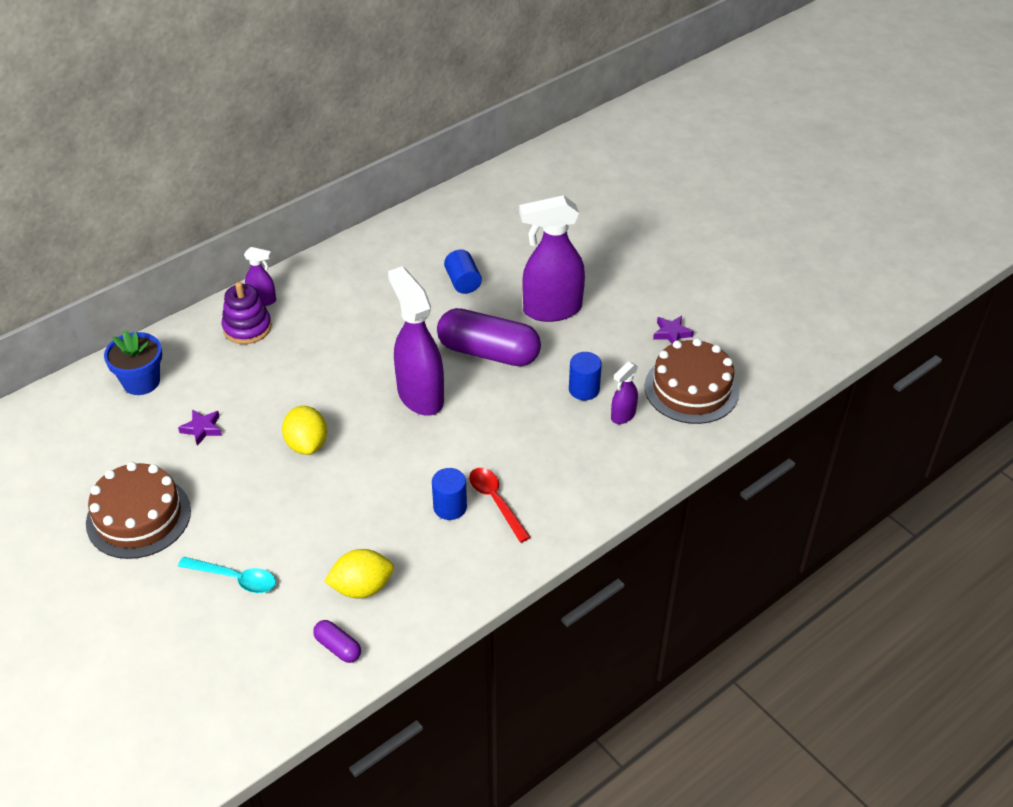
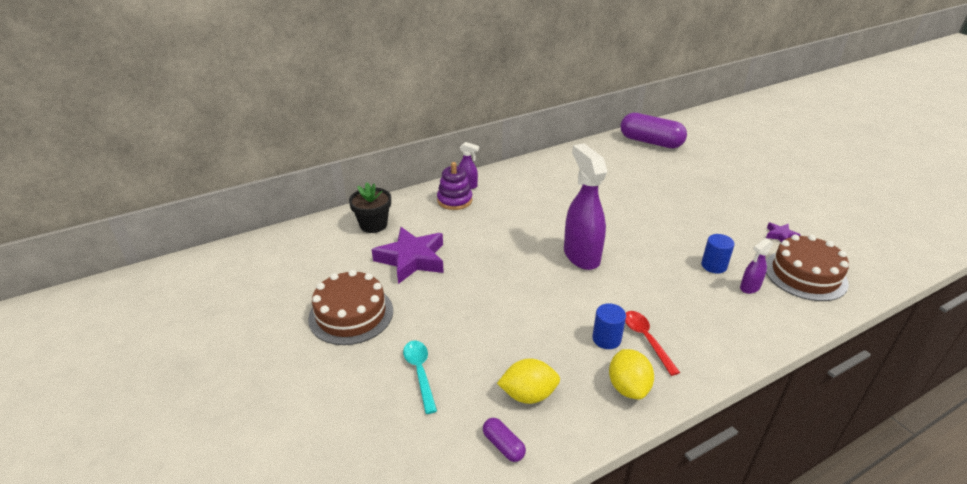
camera: 10 degrees right, 10 degrees down
(141, 382) = (373, 225): blue flower pot -> black flower pot
(202, 429) = (412, 259): purple star -> purple star, size x2.22
(235, 579) = (420, 372): turquoise spoon -> turquoise spoon turned 135 degrees counterclockwise
(307, 444) = (490, 279): yellow lemon -> yellow lemon (628, 387)
(463, 282) = (613, 189): blue cylinder -> none
(488, 352) = (634, 233): purple capsule -> purple capsule (650, 142)
(551, 310) = (681, 211): purple spray bottle -> none

